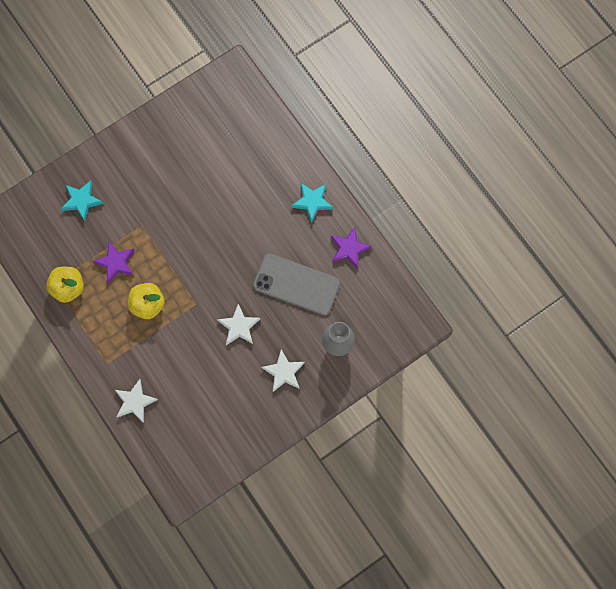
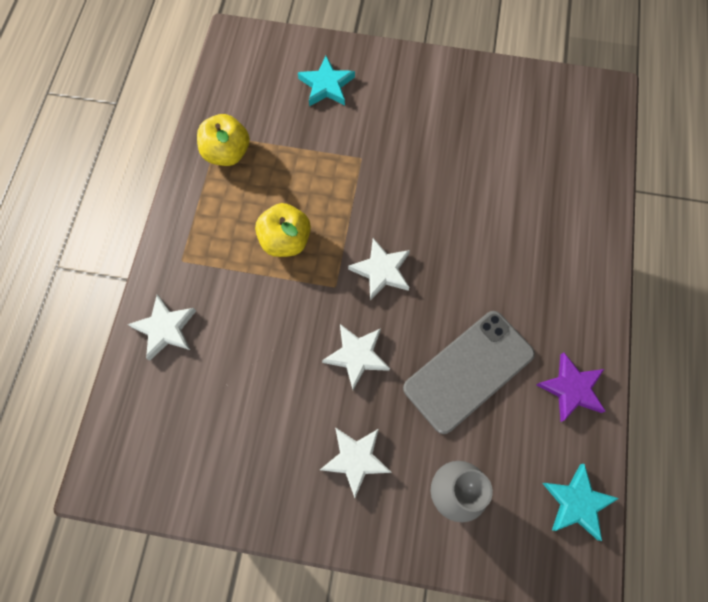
camera: 45 degrees right, 5 degrees down
(116, 263) = (297, 170): purple star -> none
(210, 275) = (381, 271): none -> white star
(296, 284) = (468, 371): grey phone -> grey phone turned 75 degrees clockwise
(312, 202) = (574, 296): turquoise star -> turquoise star (577, 502)

